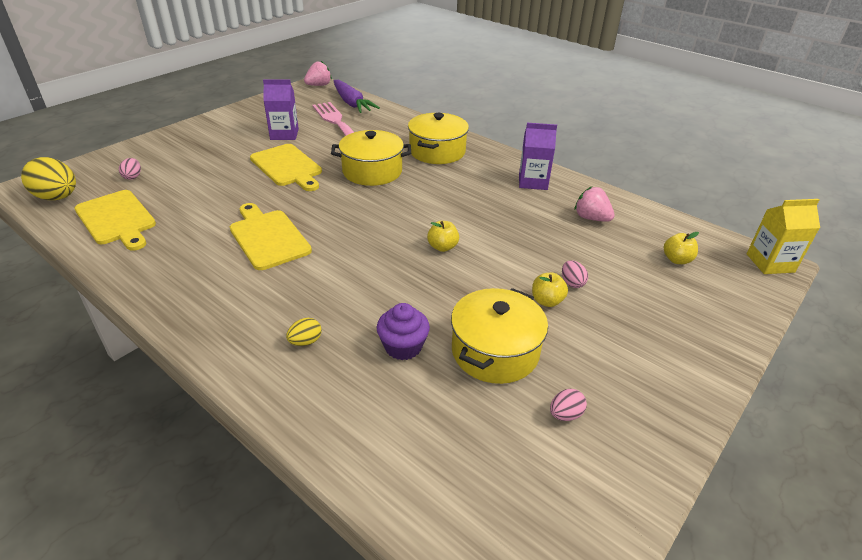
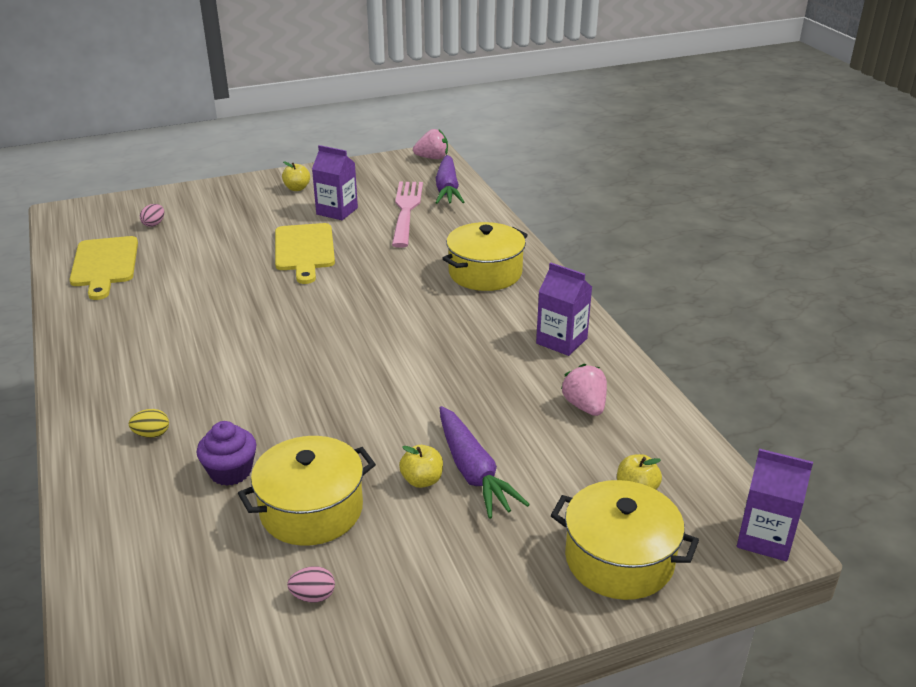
camera: 30 degrees right, 5 degrees down
(58, 197) = (77, 229): yellow egg -> none
(268, 237) = (215, 321): yellow cutting board -> none
(372, 171) = (386, 278): yellow pot -> yellow pot (619, 559)
(442, 247) = (373, 385): yellow apple -> yellow apple (297, 188)
(572, 283) = (473, 471): pink egg -> purple carrot
(770, 263) = (765, 538): yellow carton -> purple carton

